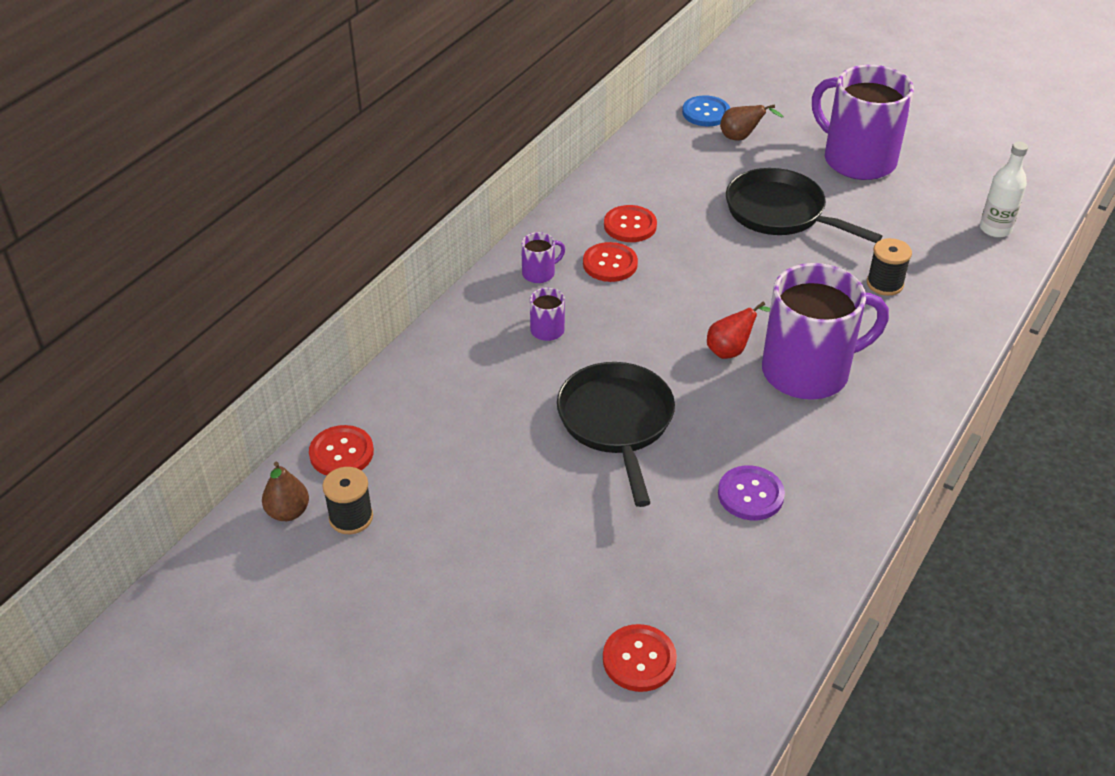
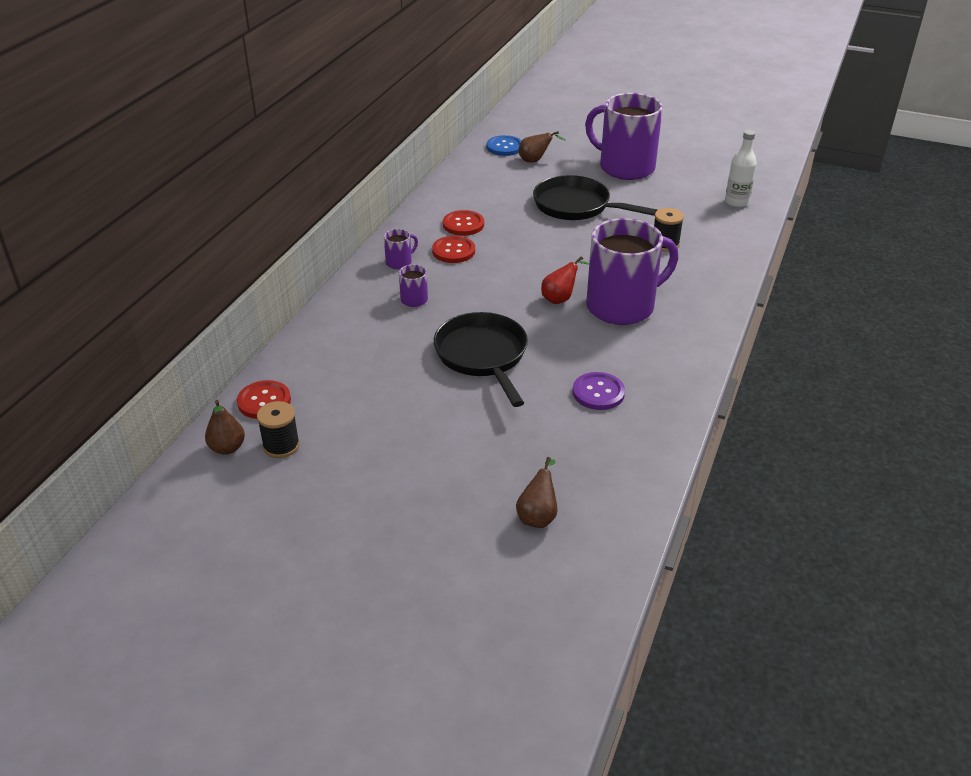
camera: 10 degrees left, 5 degrees down
(639, 659) = (538, 516): red button -> brown pear

